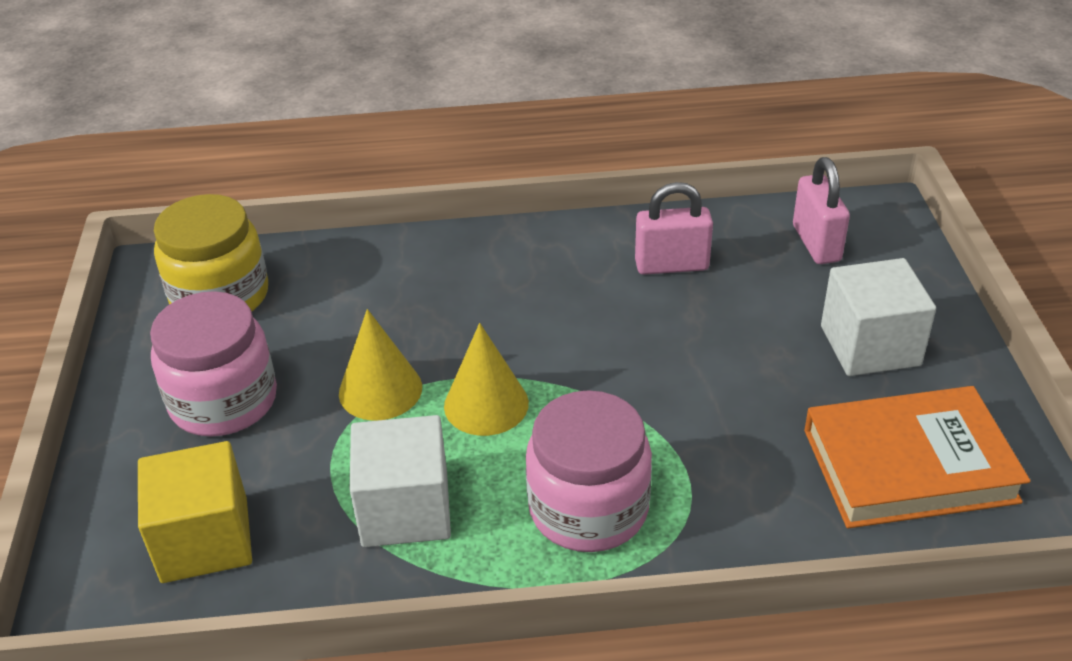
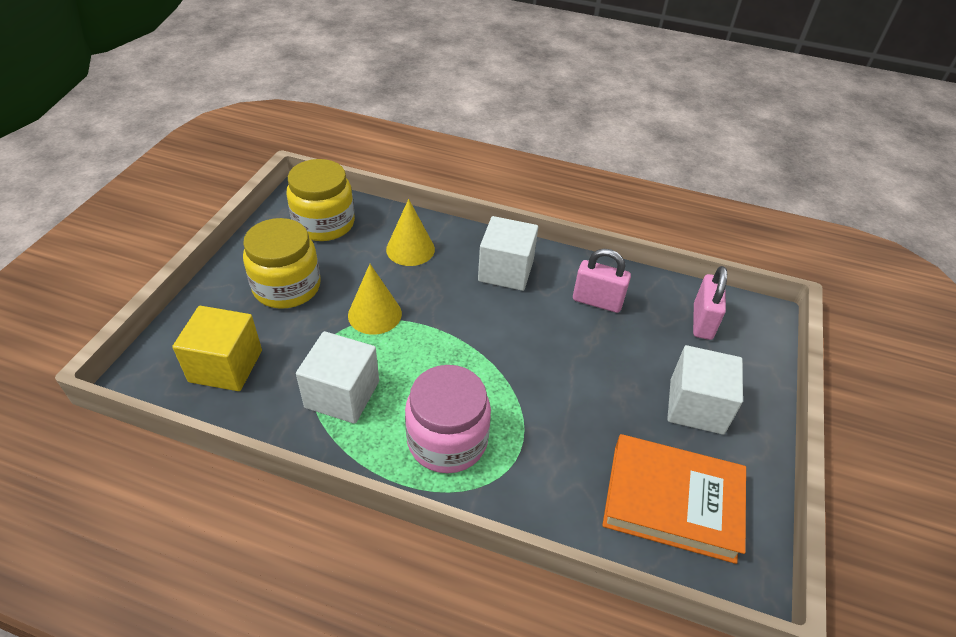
camera: 20 degrees right, 5 degrees up
(223, 401) = (287, 287): pink jar -> yellow jar
(486, 404) = (429, 347): yellow cone -> yellow cone (410, 249)
(526, 269) = (506, 271): none -> white cube

